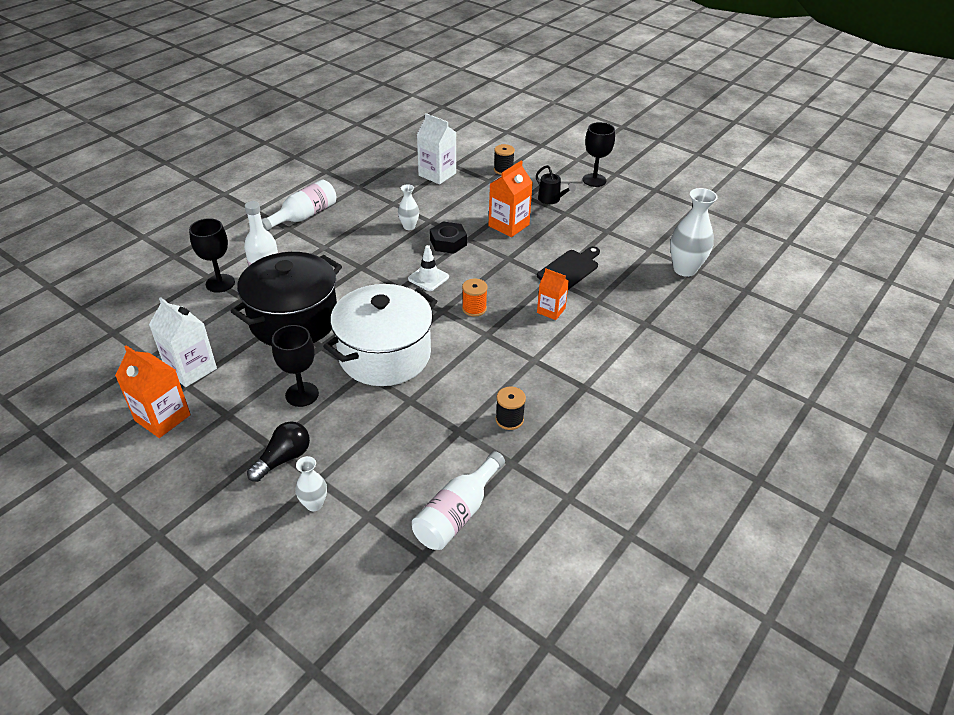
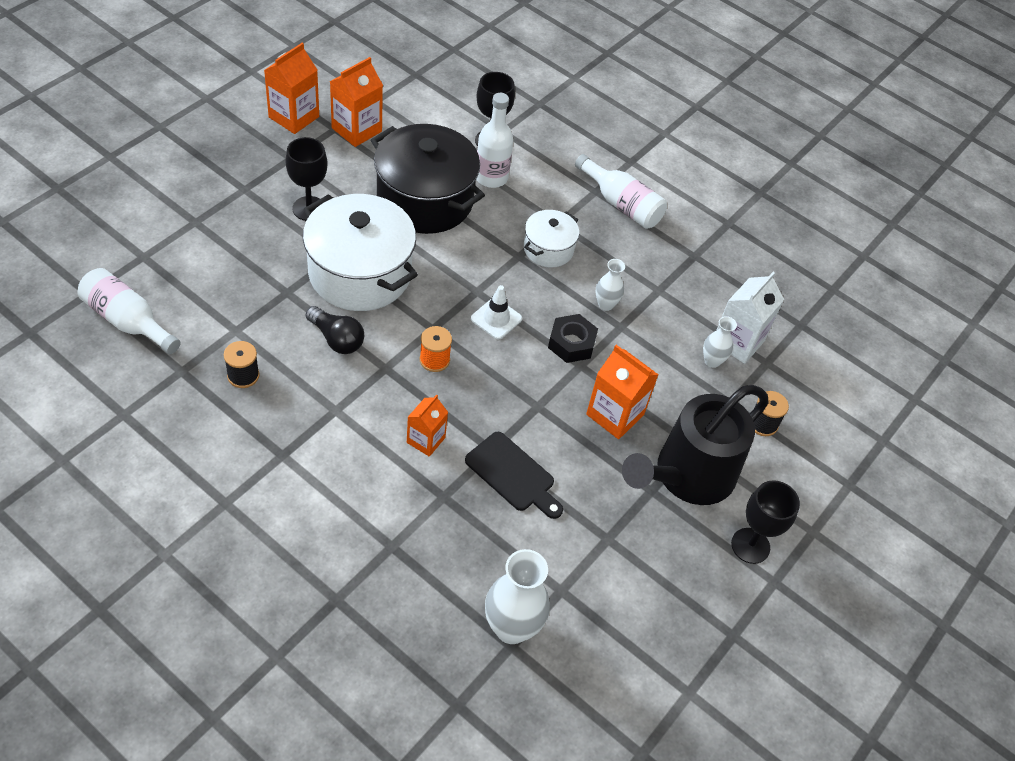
camera: 85 degrees right, 10 degrees up
(191, 369) = (356, 130): white carton -> orange carton
(283, 459) = (226, 198): black light bulb -> black light bulb (336, 339)
(314, 504) = (166, 220): white vase -> white vase (712, 361)
(353, 252) = (548, 249): none -> white pot
(551, 200) = (686, 477): black watering can -> black watering can, size x2.38

